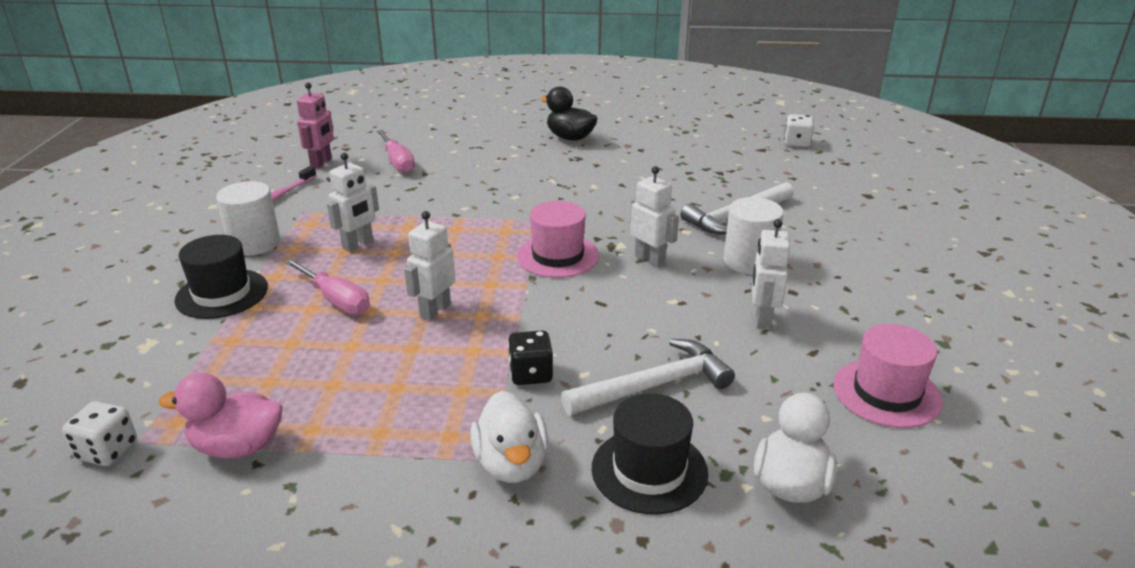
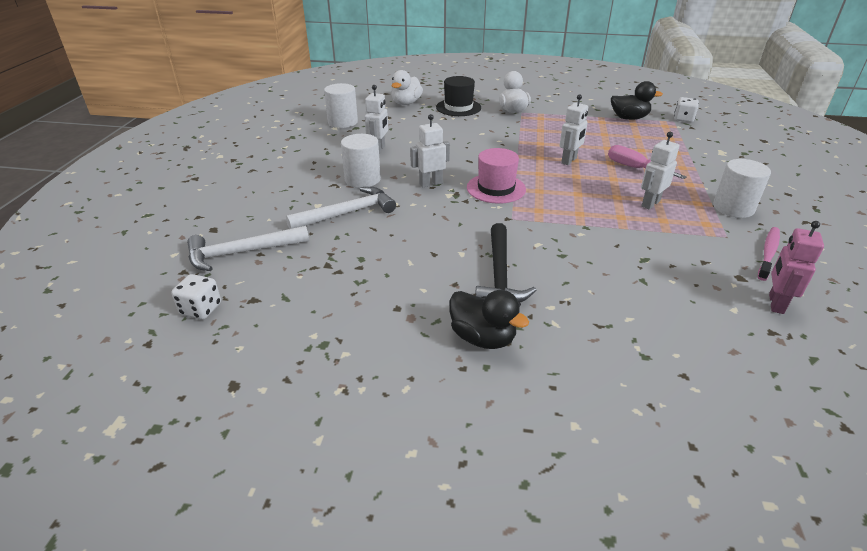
camera: 175 degrees left, 5 degrees up
(222, 294) = (712, 174): black hat -> none
(237, 447) = (629, 118): pink duck -> black duck
(397, 162) = (686, 300): pink screwdriver -> none
(531, 374) = (508, 134): black dice -> none
(556, 171) = (499, 275): none -> black hammer
(650, 259) = (430, 183): white robot -> white robot turned 105 degrees clockwise
(654, 385) = (448, 128): white hammer -> white hammer (242, 252)
(886, 393) = (343, 122): pink hat -> white cylinder

